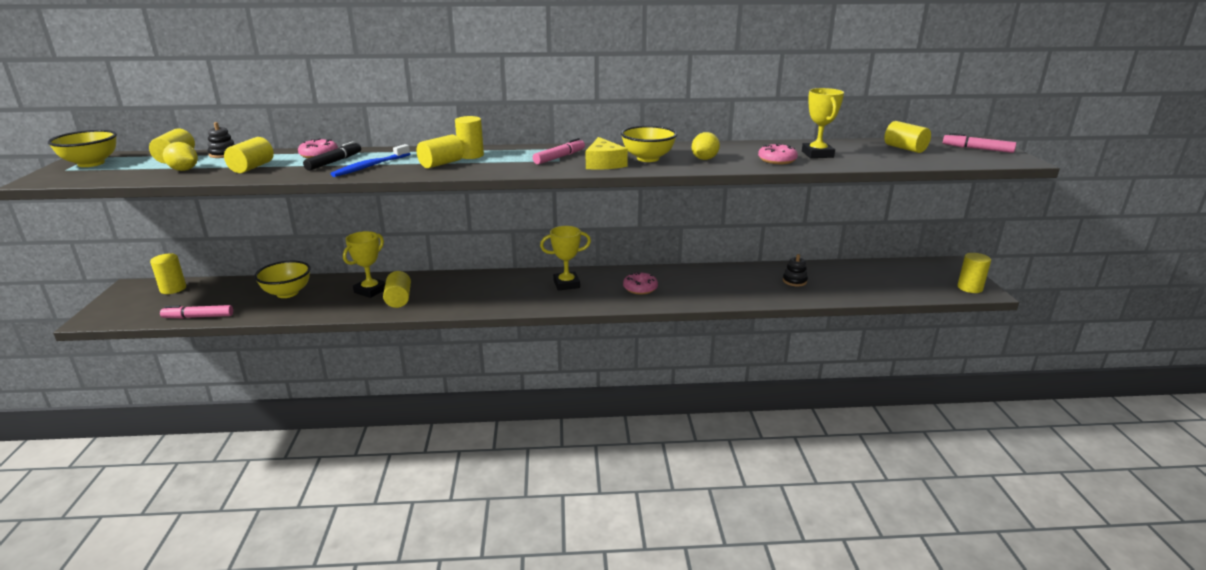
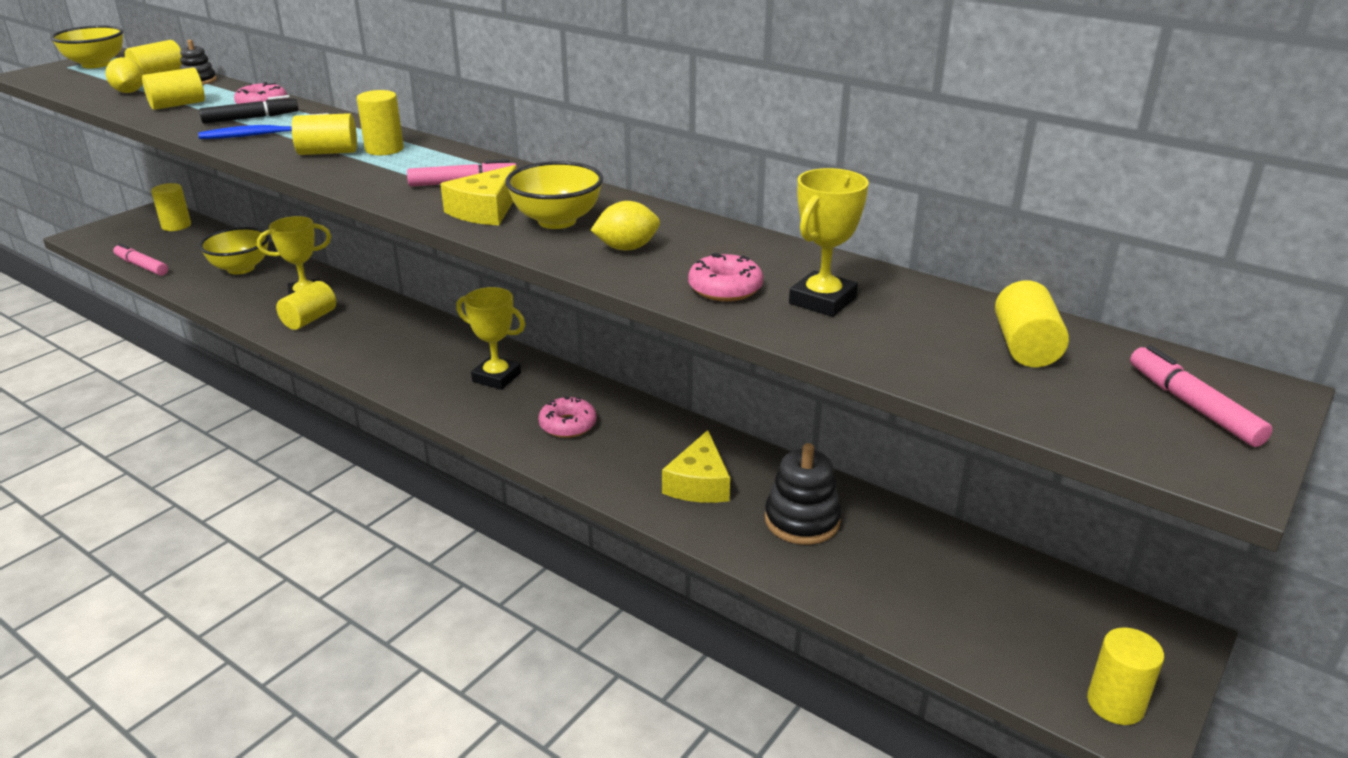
camera: 40 degrees right, 5 degrees up
(735, 285) = (699, 483): none -> yellow cheese
(794, 281) = (802, 520): black stacking toy -> black stacking toy, size x1.63

